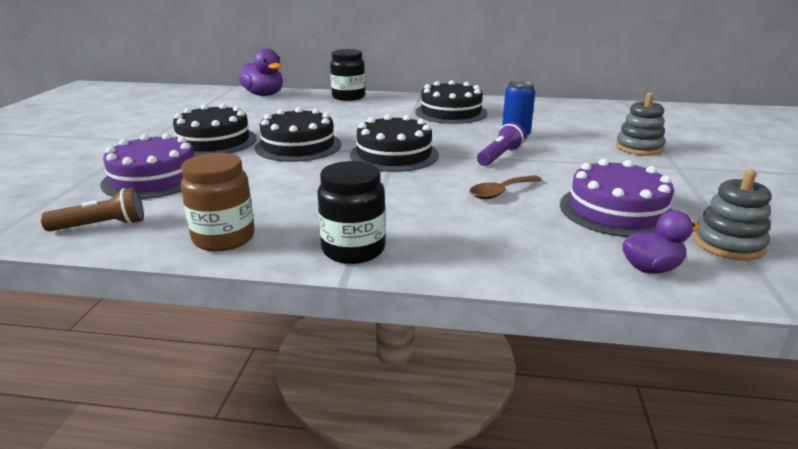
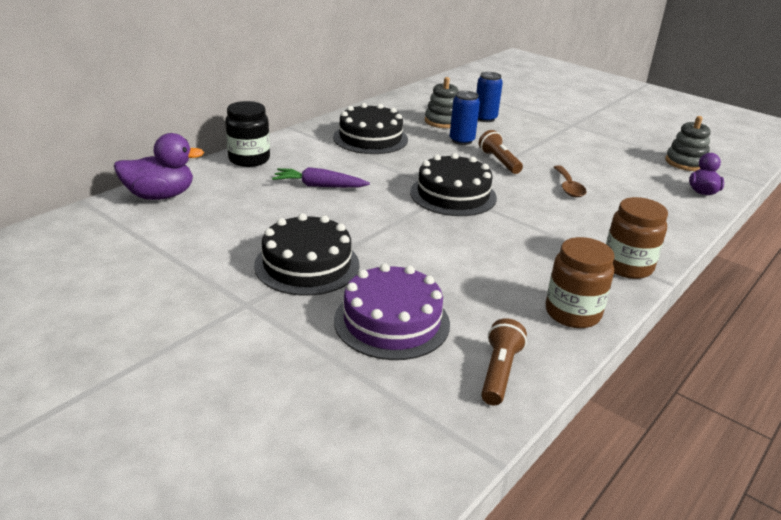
camera: 60 degrees left, 5 degrees up
(298, 146) = (379, 226): black cake -> none
(338, 119) = (319, 186): none -> purple carrot
(353, 249) = (627, 266): black jar -> brown jar
(500, 156) = (499, 161): purple flashlight -> brown flashlight
(590, 133) = (485, 118): none -> blue can
(616, 210) = (624, 168): purple cake -> none
(639, 148) = (529, 119): grey stacking toy -> grey stacking toy (442, 121)

